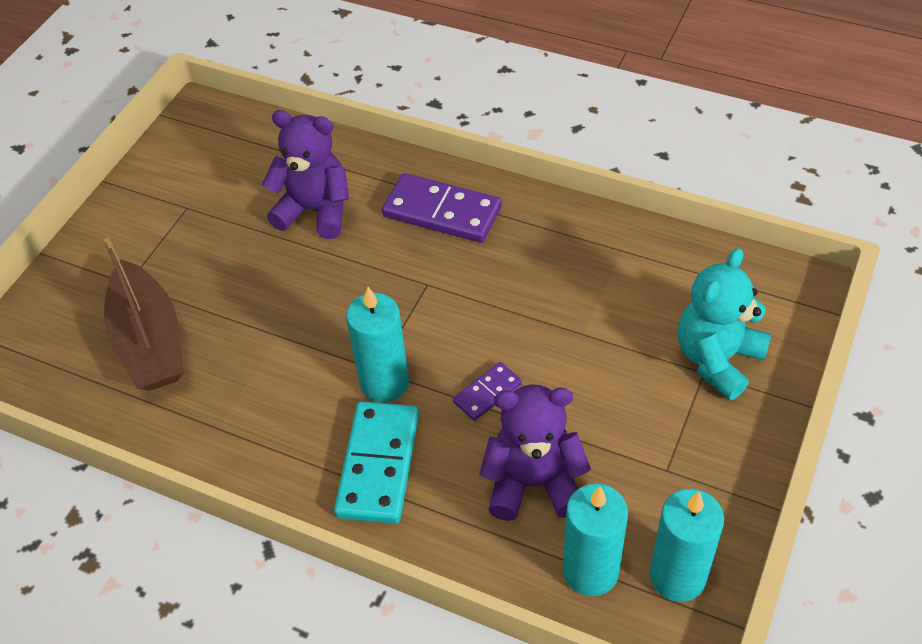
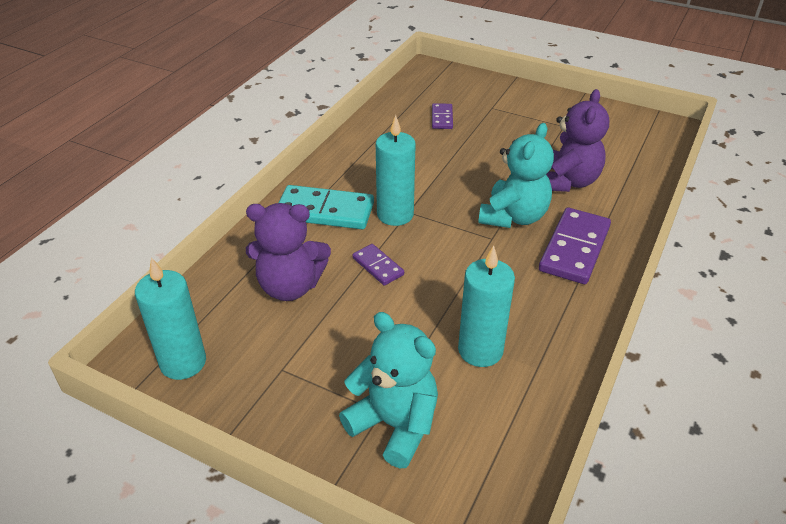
camera: 90 degrees right, 10 degrees down
(150, 341) = (442, 118): brown boat -> purple domino
(386, 263) = (513, 217): none -> turquoise teddy bear
(533, 483) = (290, 286): purple teddy bear -> purple teddy bear turned 90 degrees clockwise
(590, 571) = (206, 312): turquoise candle -> turquoise candle (480, 350)

